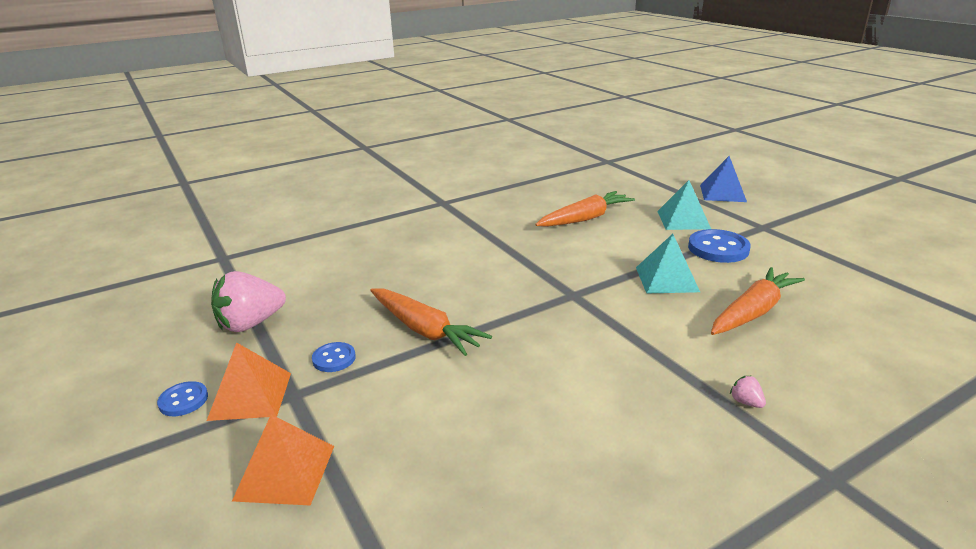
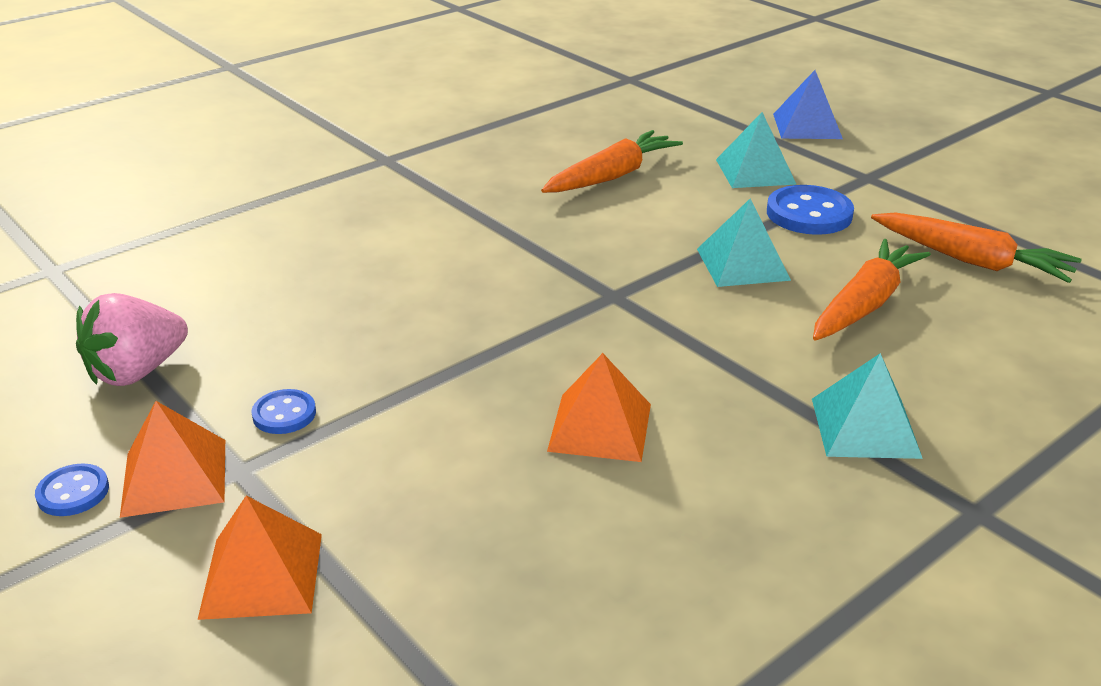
camera: 10 degrees left, 5 degrees up
(424, 330) = (408, 362): orange carrot -> orange carrot (971, 260)
(546, 385) = (600, 427): none -> orange pyramid
(746, 402) = (865, 427): pink strawberry -> turquoise pyramid

